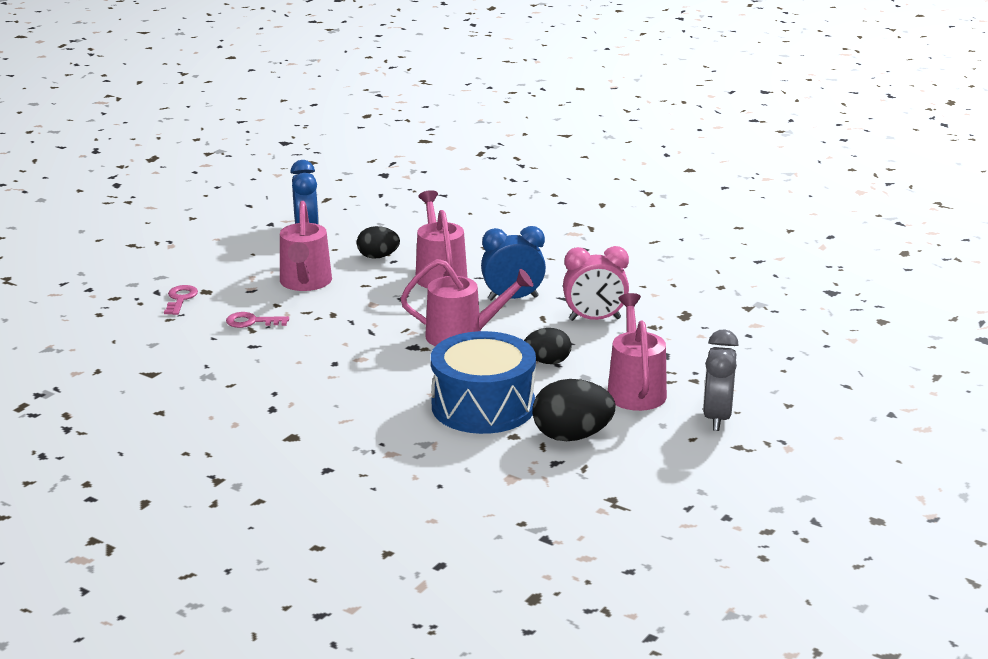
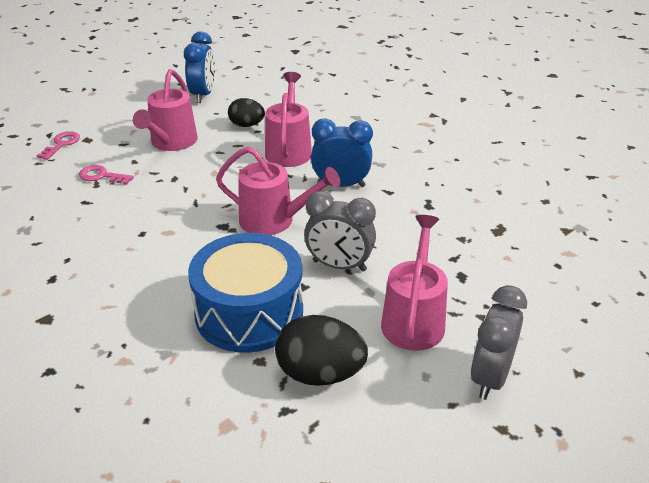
camera: 15 degrees right, 10 degrees up
(547, 362) = (339, 266): black egg -> grey clock
(594, 319) = (407, 221): pink clock -> none

